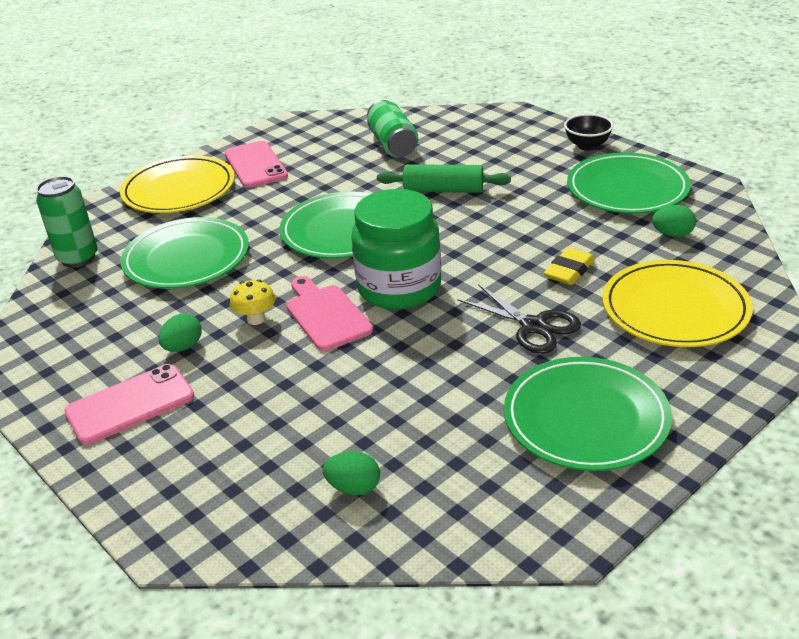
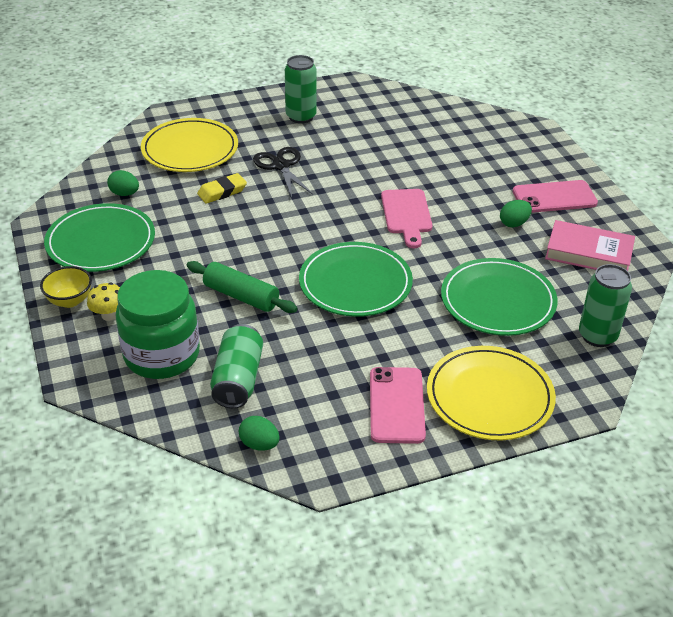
camera: 160 degrees left, 5 degrees up
(82, 339) = (588, 253): none -> pink book
(256, 319) = (457, 227): yellow mushroom -> yellow mushroom (109, 315)
(354, 488) = (438, 123): green egg -> green egg (259, 444)
(399, 288) = (344, 217): green jar -> green jar (162, 355)
(586, 418) = (301, 117): green plate -> green can
(587, 146) = (70, 301): black bowl -> yellow bowl

